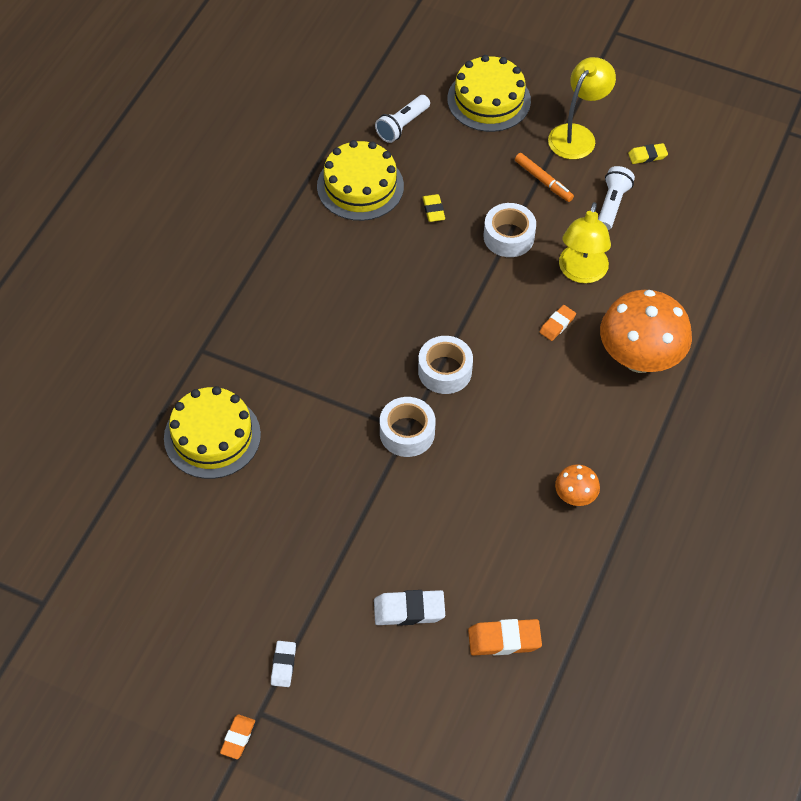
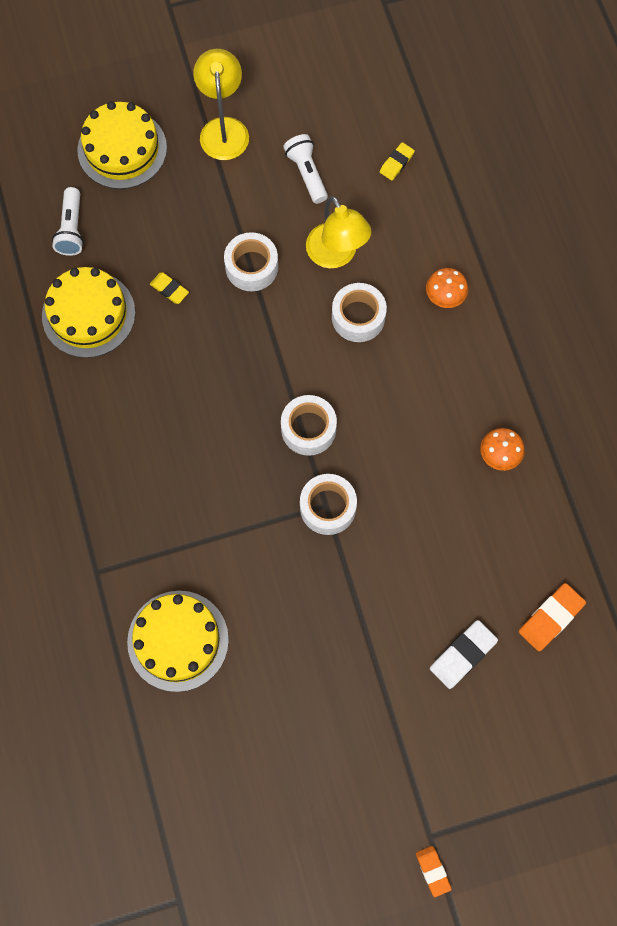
camera: 40 degrees left, 15 degrees up
(283, 665) = (412, 782): white eraser -> none
(543, 181) = (234, 193): orange marker -> none
(557, 324) = (358, 317): orange eraser -> white tape
(639, 358) = (444, 297): orange mushroom -> orange mushroom, size x0.47
(647, 156) = (295, 106): yellow eraser -> yellow eraser (396, 163)

